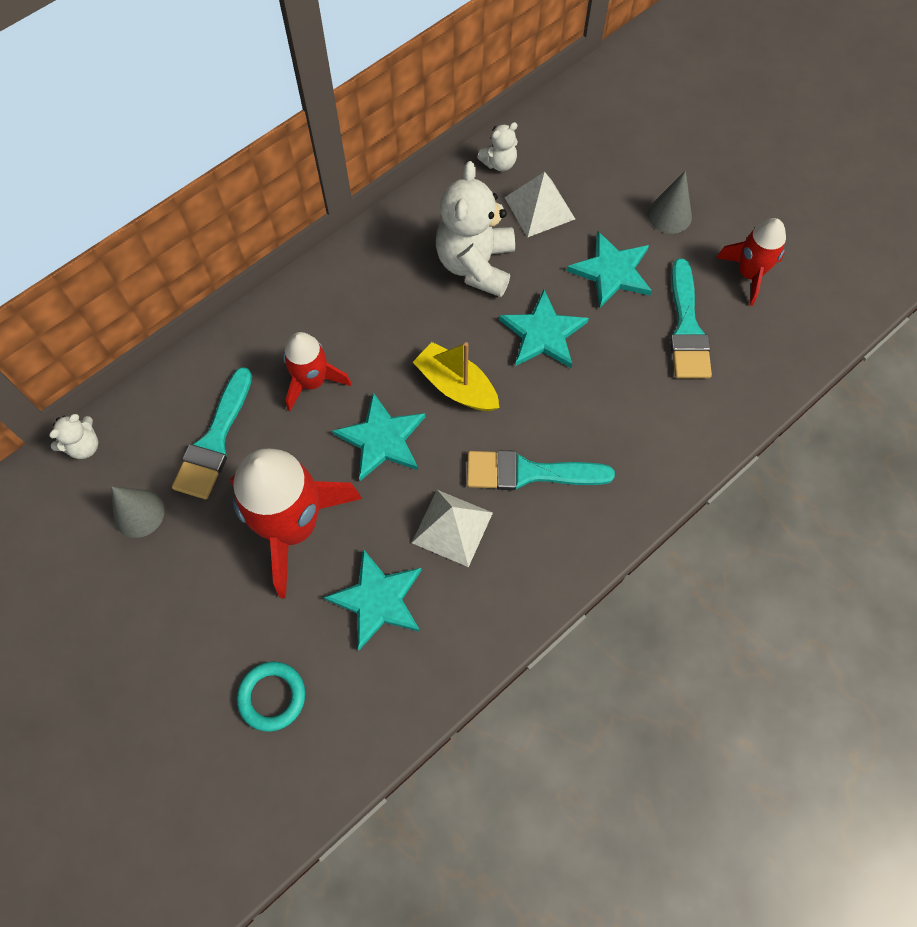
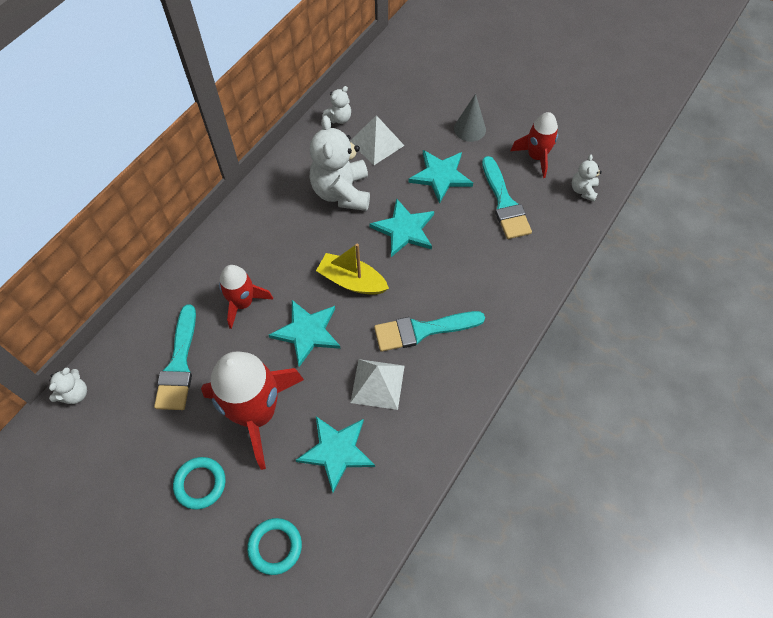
camera: 15 degrees left, 5 degrees down
(139, 513) = (132, 434): grey cone -> none
(203, 596) = (200, 484): none -> turquoise ring
(799, 335) = (583, 190): none -> white teddy bear

